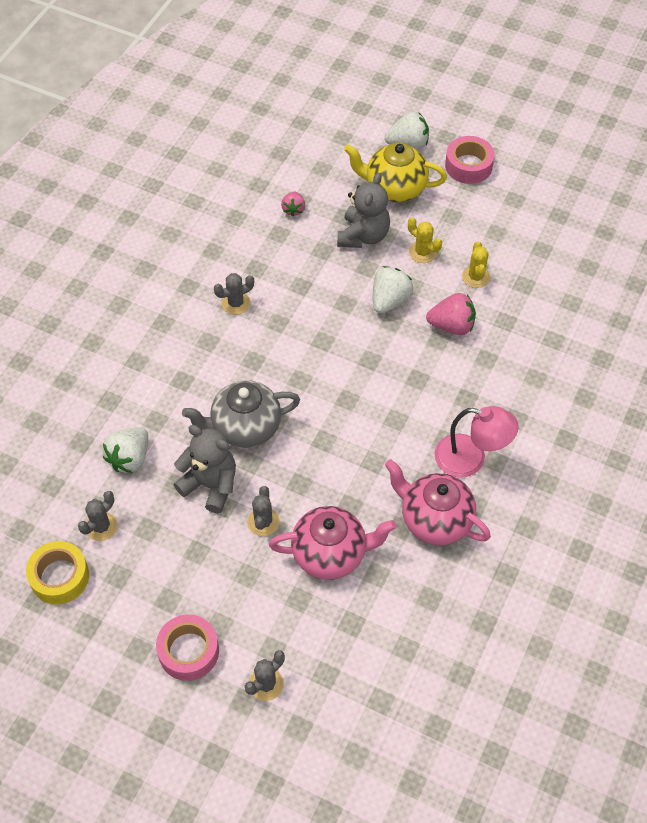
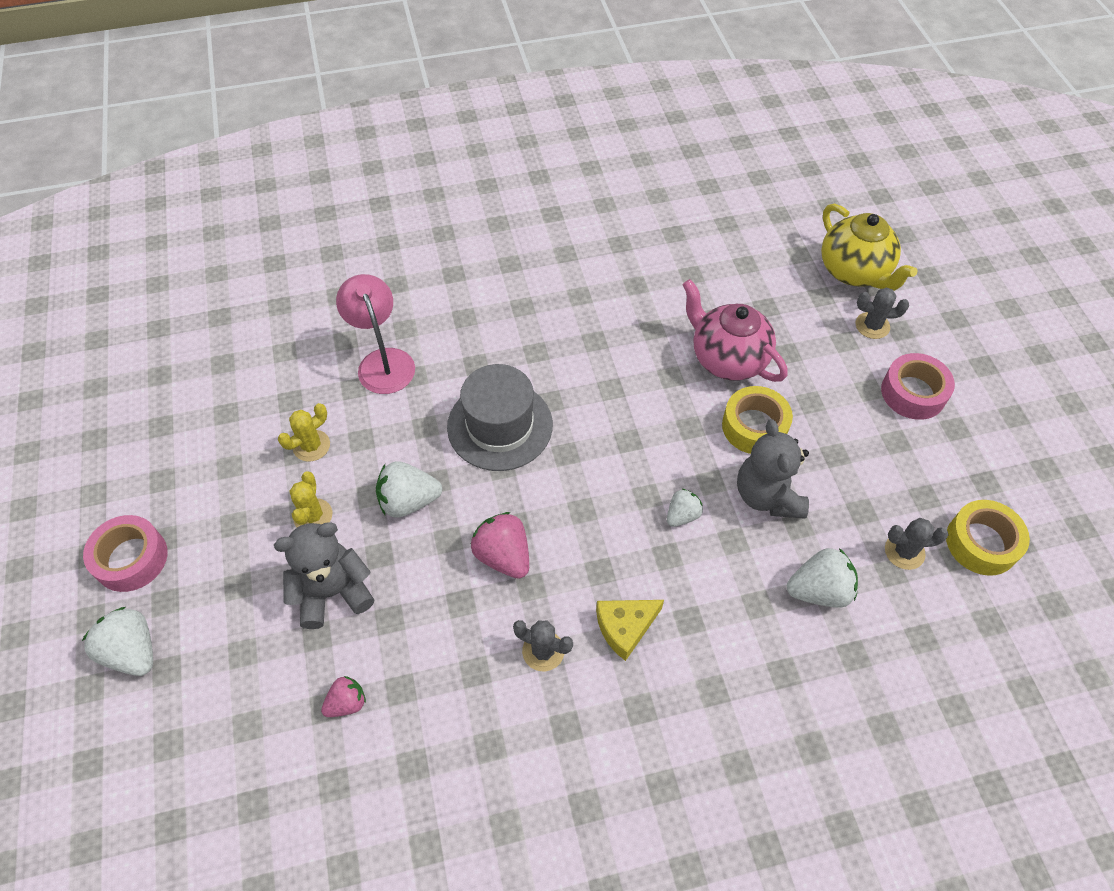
camera: 130 degrees left, 0 degrees up
(209, 348) = (625, 627): none -> yellow cheese
(245, 428) = (682, 515): grey teapot -> white strawberry
(263, 522) = (754, 426): grey cactus -> yellow tape
(394, 188) = (227, 613): yellow teapot -> yellow teapot (854, 272)
(402, 379) = (500, 426): none -> grey hat
(434, 520) = (621, 312): pink teapot -> none
(452, 326) = (396, 426): pink strawberry -> pink strawberry (503, 556)
(471, 459) = (537, 323): pink lamp -> pink lamp (383, 361)

